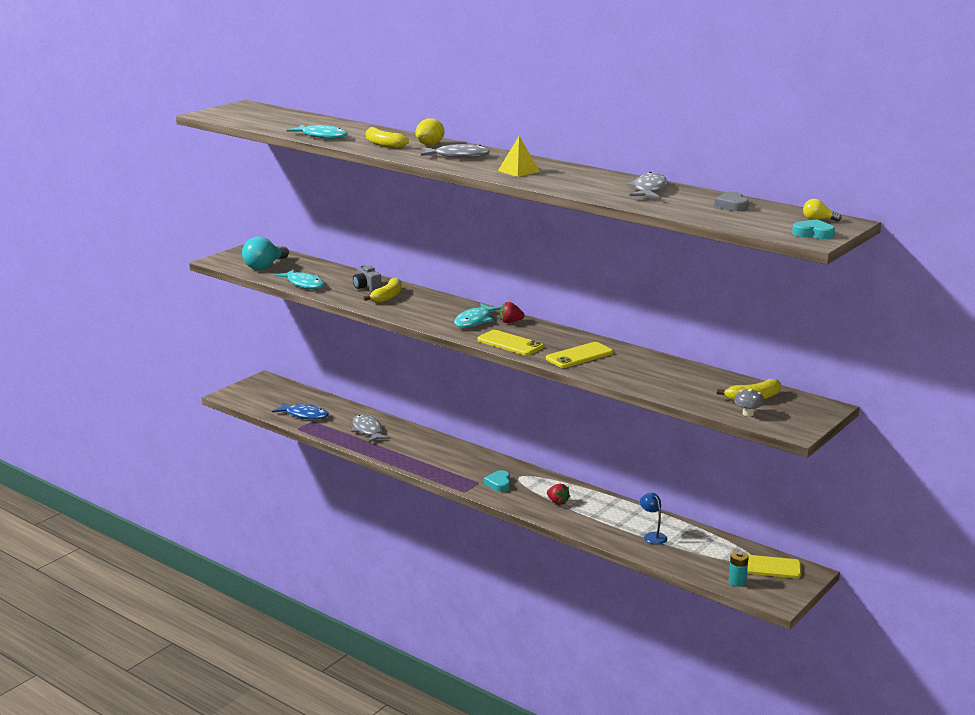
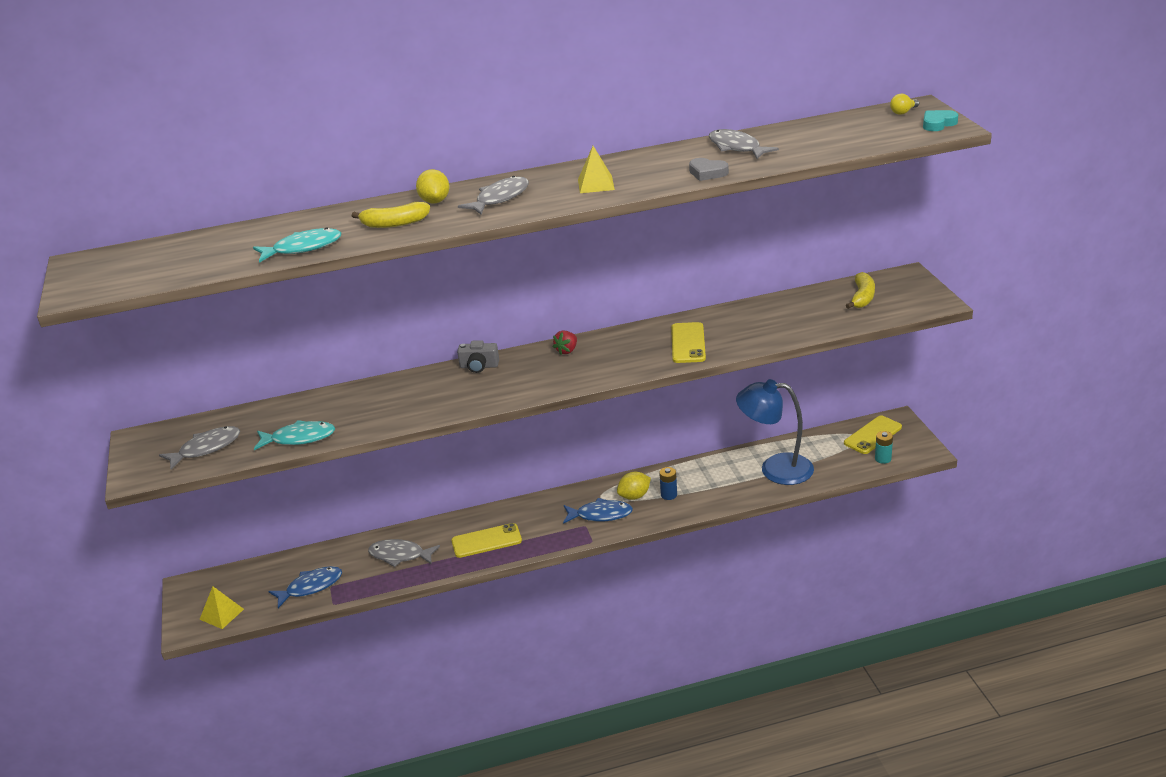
camera: 50 degrees left, 10 degrees up
(251, 399) = (221, 614): none -> yellow pyramid
(265, 266) = (206, 448): turquoise light bulb -> grey fish
(366, 287) = (367, 402): grey camera -> grey camera (479, 366)
(387, 297) = (411, 398): yellow banana -> none
(474, 321) = (540, 369): turquoise fish -> none
(499, 484) = (600, 515): turquoise heart -> blue fish
(510, 343) = (617, 368): yellow phone -> yellow phone (486, 541)
(538, 489) = (634, 496): none -> yellow lemon
(557, 502) = (669, 495): red strawberry -> blue battery
(652, 536) = (775, 469): blue lamp -> blue lamp, size x2.25
(732, 205) = (825, 130): grey heart -> grey heart (707, 173)
(748, 414) = (889, 310): grey mushroom -> none

